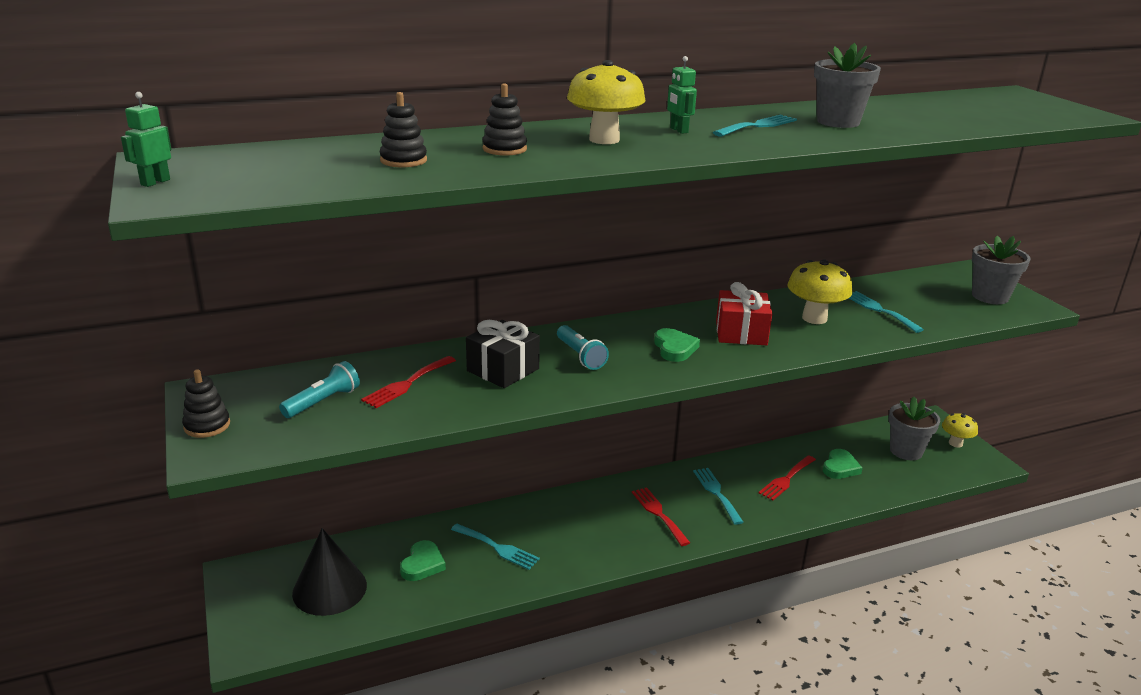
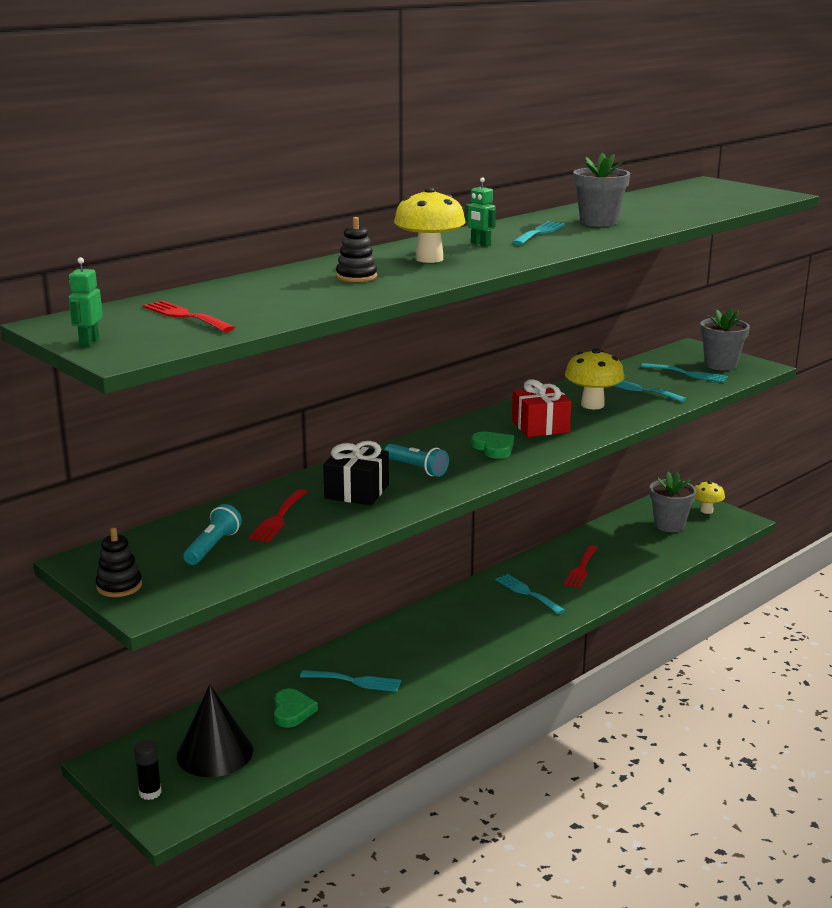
camera: 20 degrees left, 5 degrees down
(250, 614) = (150, 792): none -> black glue stick
(403, 160) = (283, 296): black stacking toy -> none
(658, 513) = (486, 620): red fork -> red fork (185, 316)
(840, 467) = (621, 549): green heart -> none
(945, 301) = (687, 374): none -> turquoise fork

